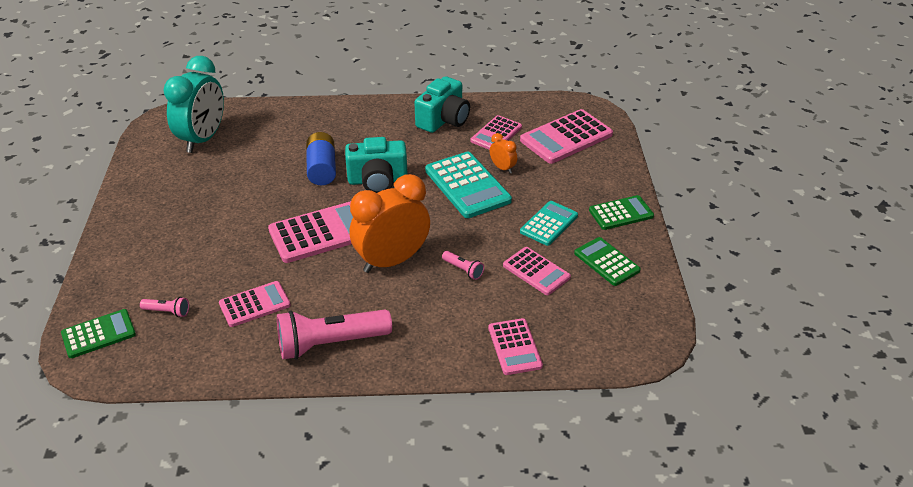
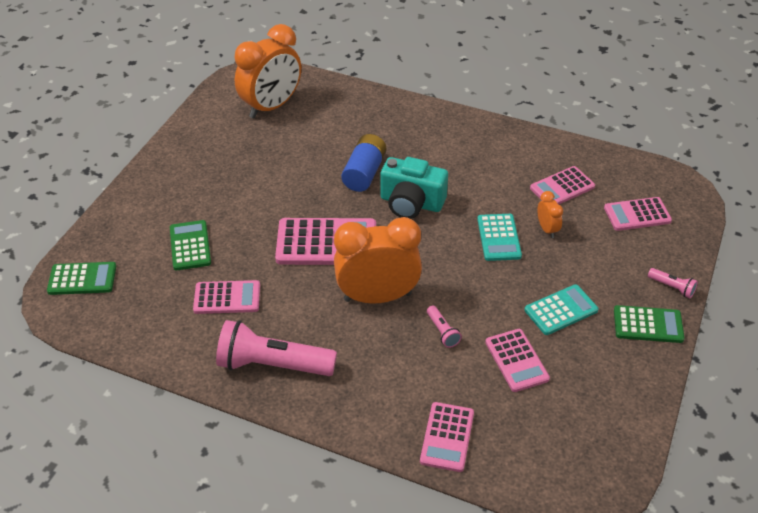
camera: 25 degrees right, 5 degrees up
(167, 312) = (149, 277): pink flashlight -> pink flashlight (672, 287)
(203, 139) = (271, 106): turquoise clock -> orange clock
(443, 120) = (515, 154): turquoise camera -> none
(467, 186) = (499, 238): turquoise calculator -> turquoise calculator, size x0.62
(566, 137) = (637, 214): pink calculator -> pink calculator, size x0.62
(606, 262) = (599, 376): green calculator -> green calculator (190, 246)

